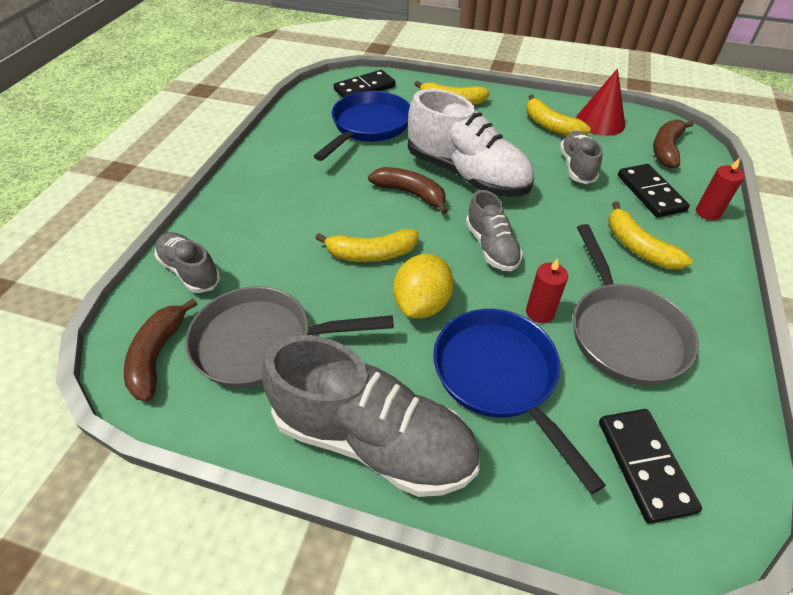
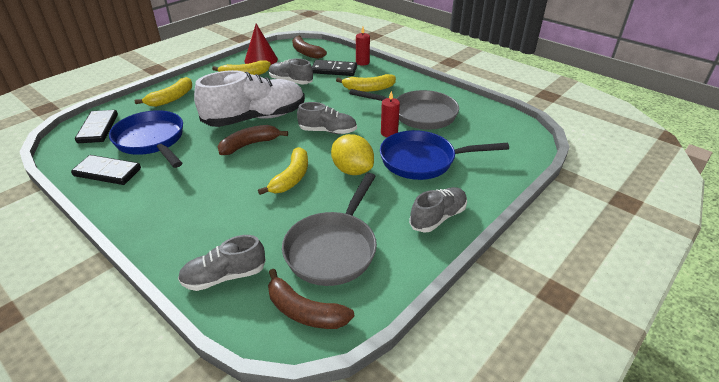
camera: 65 degrees left, 10 degrees down
(373, 439) = (438, 217): grey shoe -> grey shoe, size x0.54
(644, 465) = (493, 138): black domino -> black domino (107, 172)

